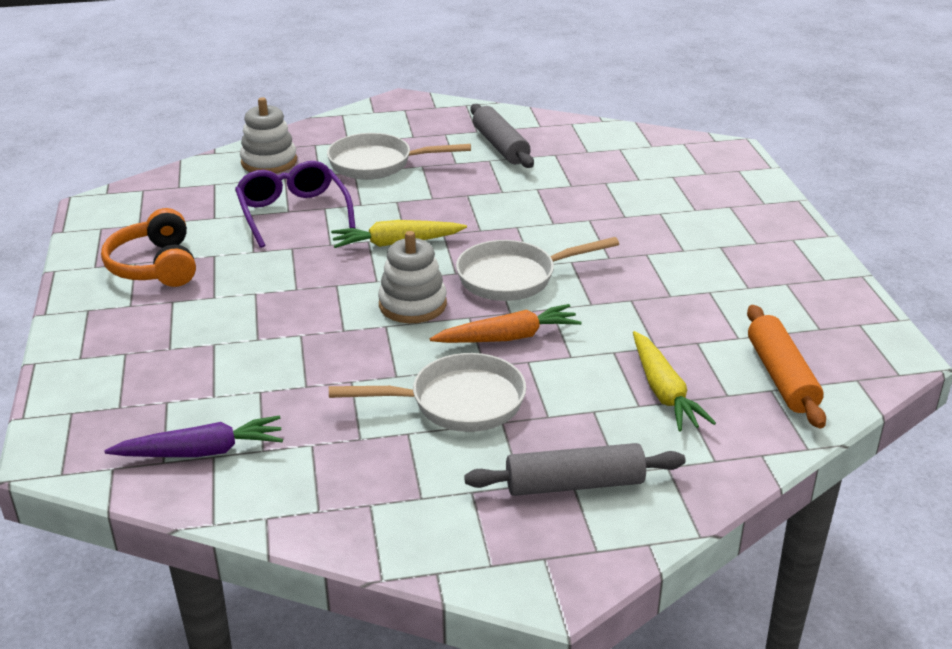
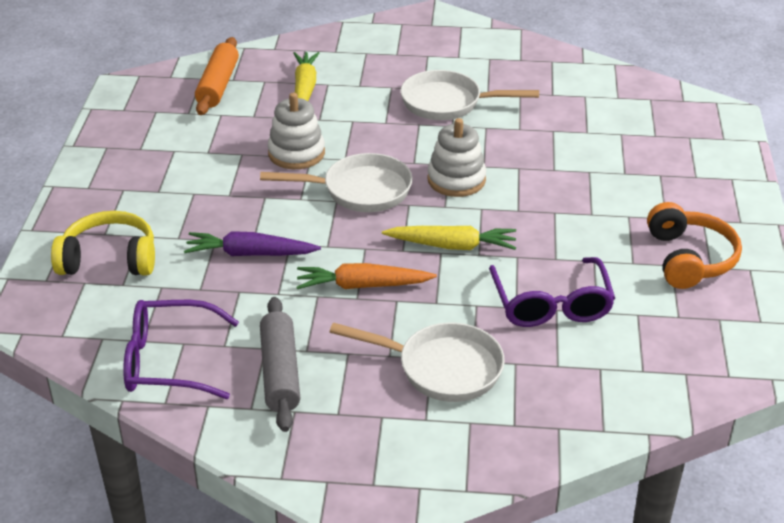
camera: 165 degrees left, 5 degrees up
(202, 451) = (625, 100): purple carrot -> purple carrot (250, 254)
(269, 162) = (576, 399): white stacking toy -> white stacking toy (296, 153)
(508, 337) = (391, 141): orange carrot -> orange carrot (362, 286)
(574, 484) = (396, 51): grey rolling pin -> none
(588, 141) = (168, 361): none -> purple glasses
(703, 189) = (109, 259): none -> yellow headphones

